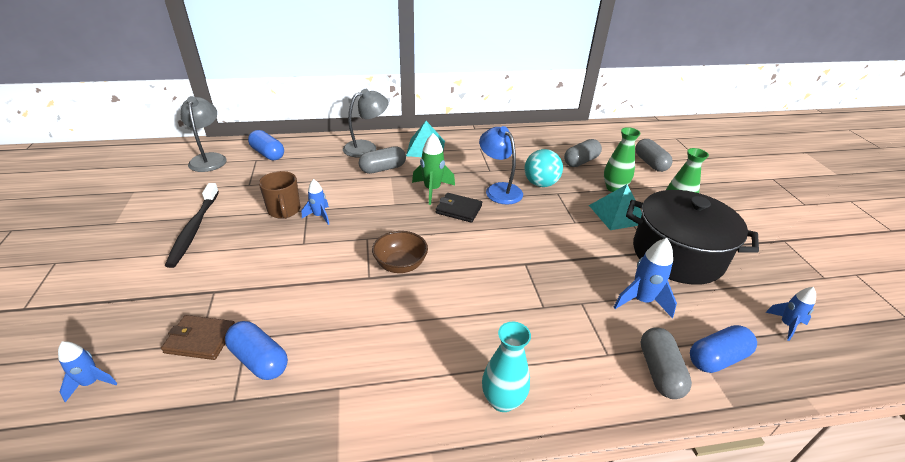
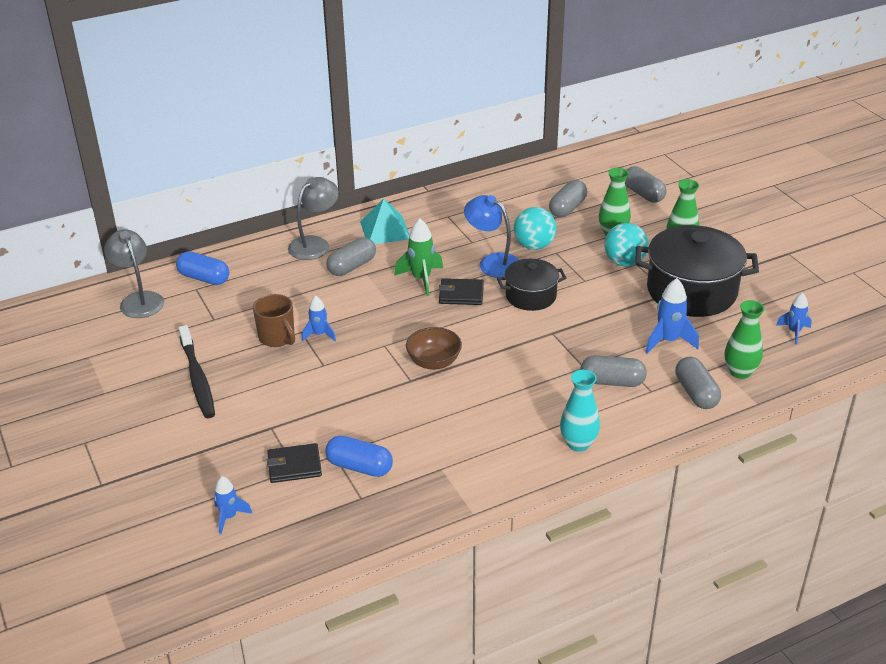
camera: 15 degrees left, 0 degrees up
(200, 339) = (294, 466): brown wallet -> black wallet
(519, 225) = (530, 296): none -> black pot
(567, 331) = (612, 381): none -> grey capsule
(617, 214) = (624, 262): turquoise pyramid -> turquoise ball
(717, 358) = (740, 372): blue capsule -> green vase

